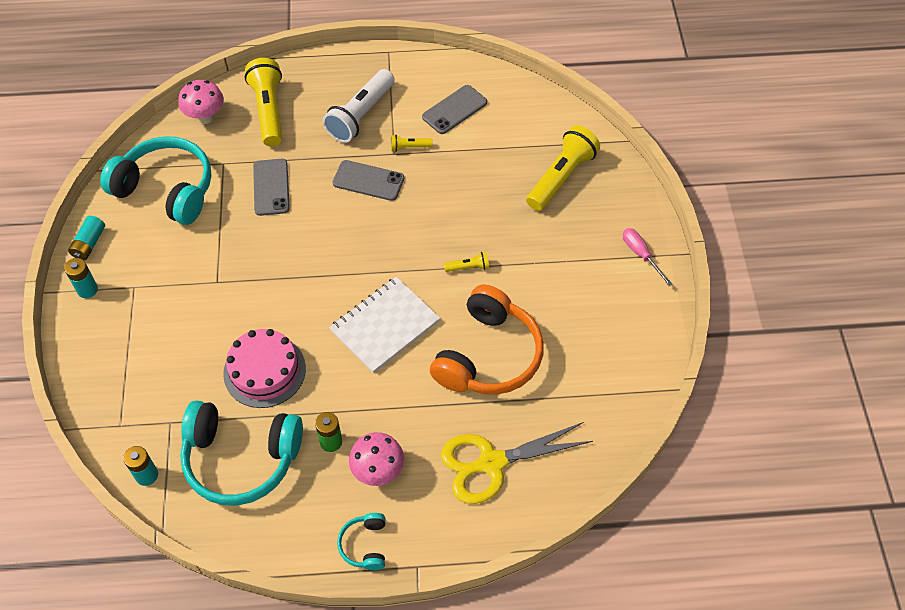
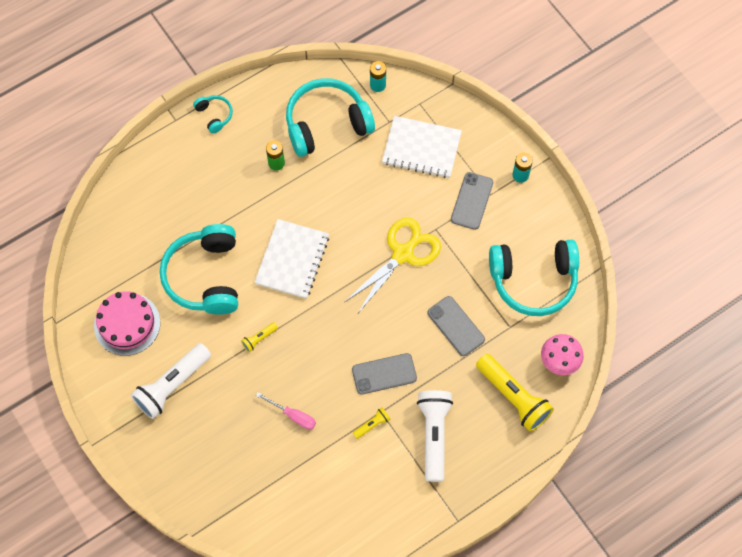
camera: 150 degrees right, 10 degrees up
(89, 244) = (550, 208): turquoise battery -> none
(161, 372) = (421, 148): none -> white notebook
(264, 371) = (353, 185): pink cake -> pink cake (127, 324)
(378, 471) = (234, 161): pink mushroom -> none
(454, 110) = (358, 486): grey phone -> grey phone (472, 201)
(488, 355) = (205, 276): orange headphones -> turquoise headphones
(491, 463) = (162, 204): yellow scissors -> yellow scissors (403, 254)
(561, 177) = (229, 464): yellow flashlight -> none
(581, 267) = (172, 385): none -> white flashlight
(641, 255) = (130, 422): pink screwdriver -> pink screwdriver (293, 416)

